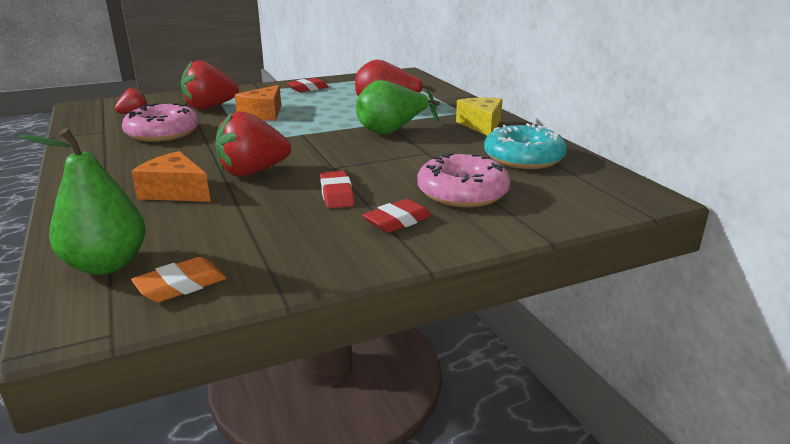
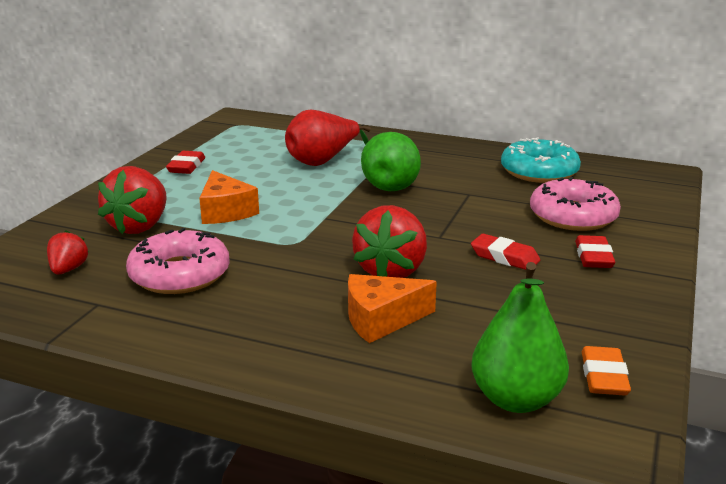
camera: 45 degrees left, 0 degrees up
(481, 125) = (443, 153): yellow cheese -> none

